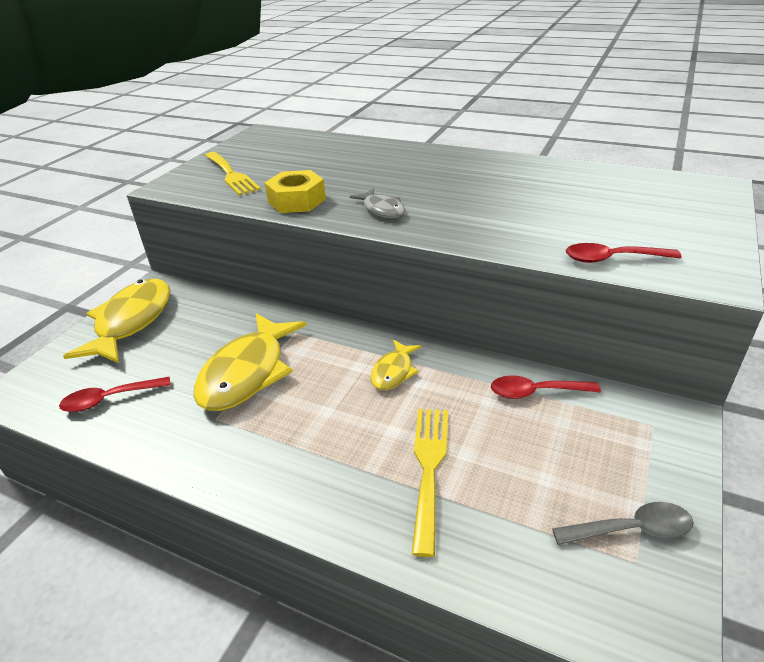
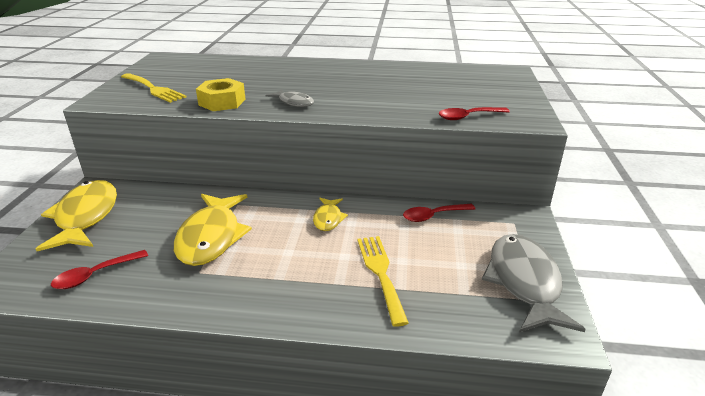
camera: 20 degrees left, 5 degrees down
(631, 529) = (524, 282): grey spoon -> grey fish

